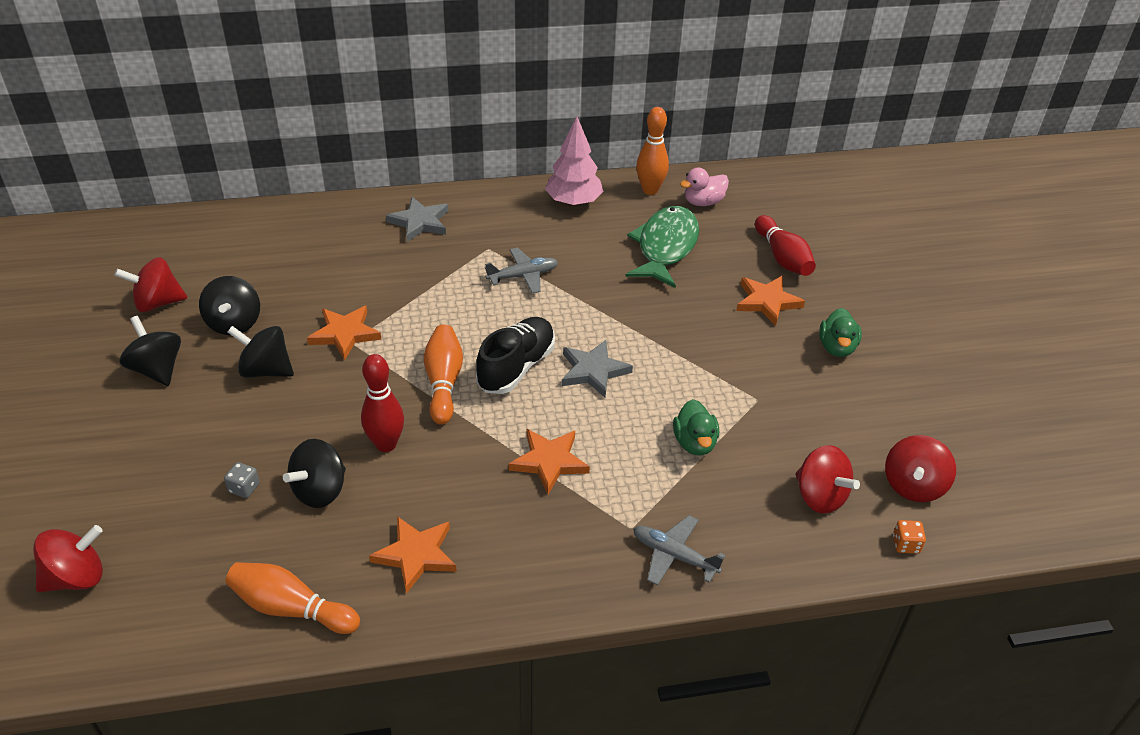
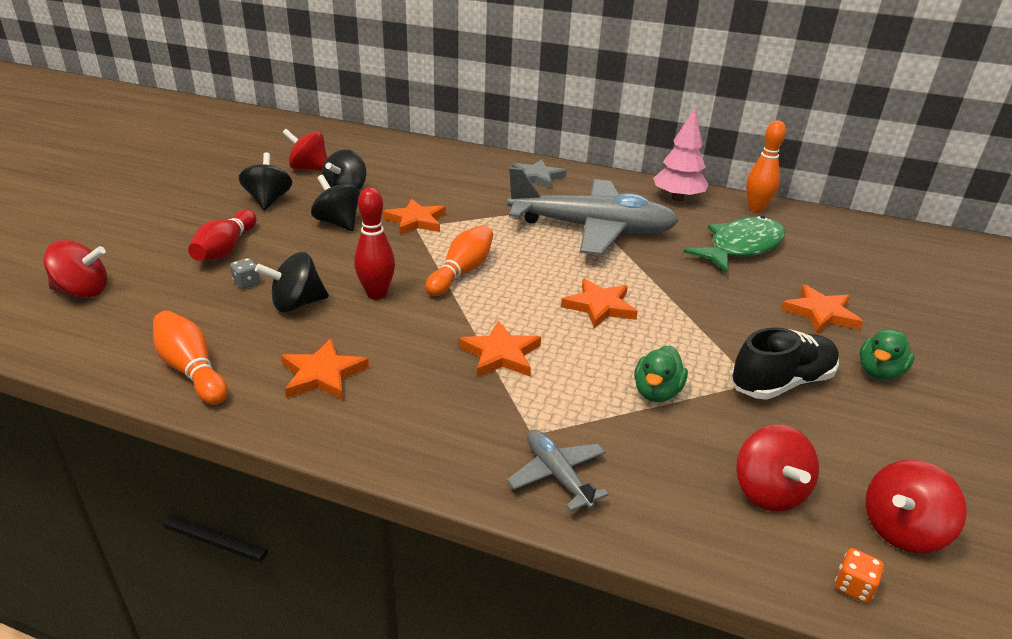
camera: 30 degrees right, 10 degrees down
(516, 367) = (532, 282): black shoe -> black shoe (781, 382)
(523, 276) = (592, 229): grey plane -> grey plane, size x2.37
(593, 371) = (600, 306): grey star -> orange star
(703, 202) = (803, 229): pink duck -> none
(782, 257) = (862, 287): red bowling pin -> red bowling pin (226, 249)

